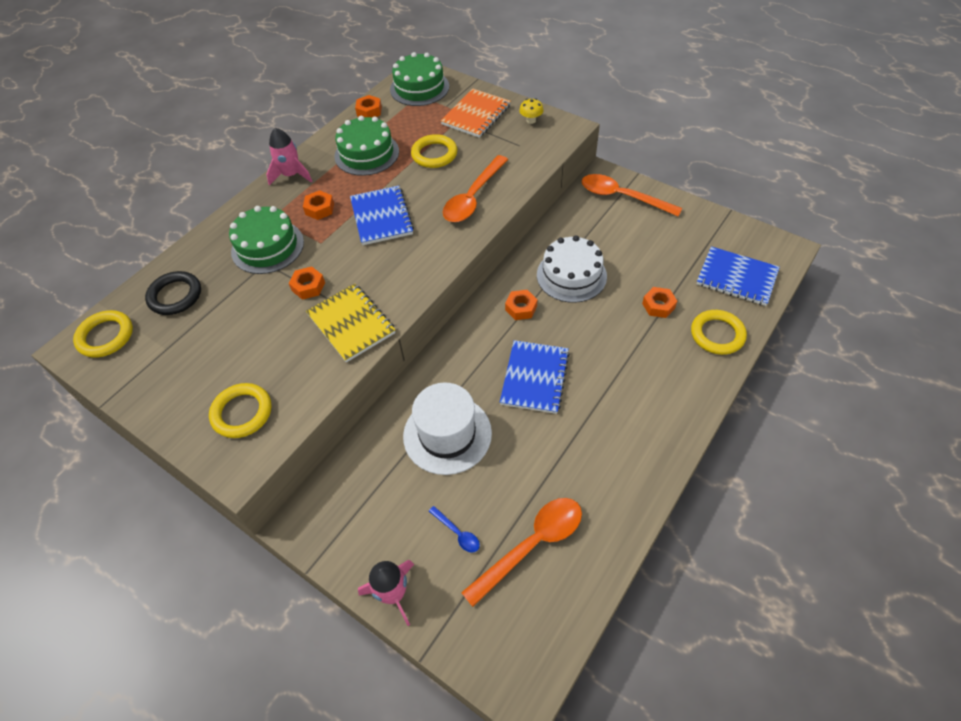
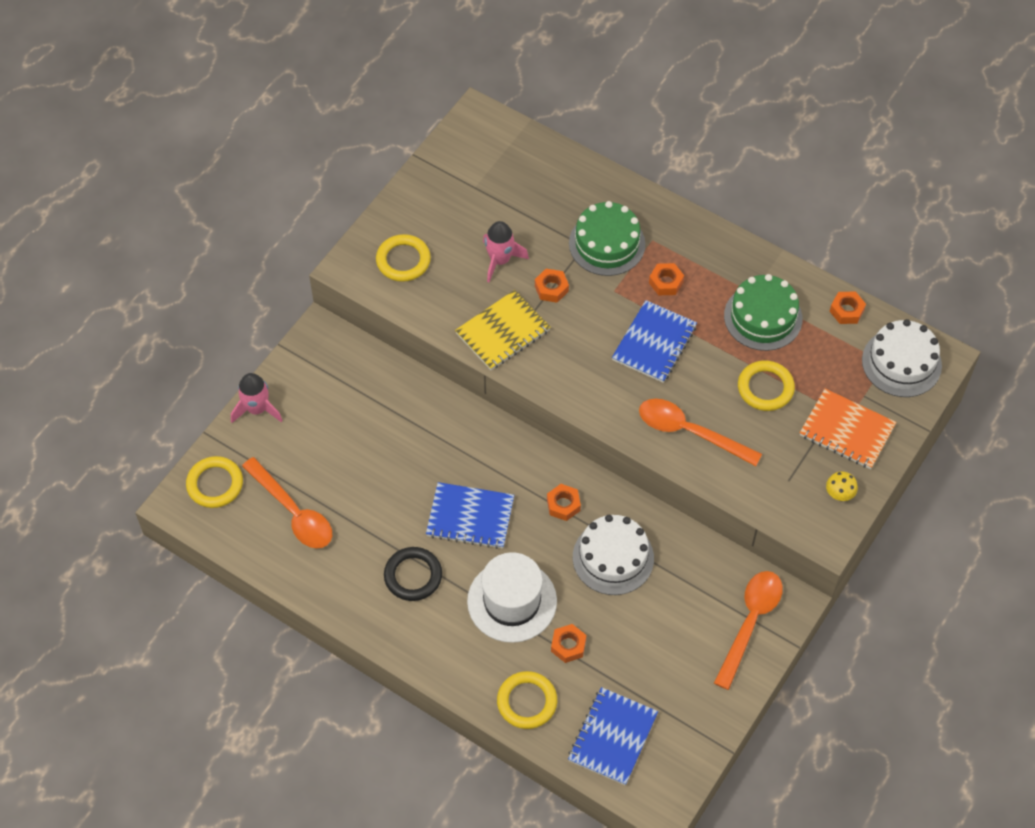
camera: 85 degrees right, 5 degrees up
(106, 336) = (489, 137): yellow ring -> yellow ring (215, 484)
(175, 296) = (539, 179): black ring -> black ring (413, 576)
(291, 175) = (721, 246): pink rocket -> pink rocket (500, 260)
(381, 217) = (654, 343): blue notebook -> blue notebook turned 45 degrees counterclockwise
(419, 88) = (901, 363): green cake -> white cake
(447, 434) = (406, 441): white hat -> white hat (512, 601)
(457, 533) = (307, 453): blue spoon -> none

